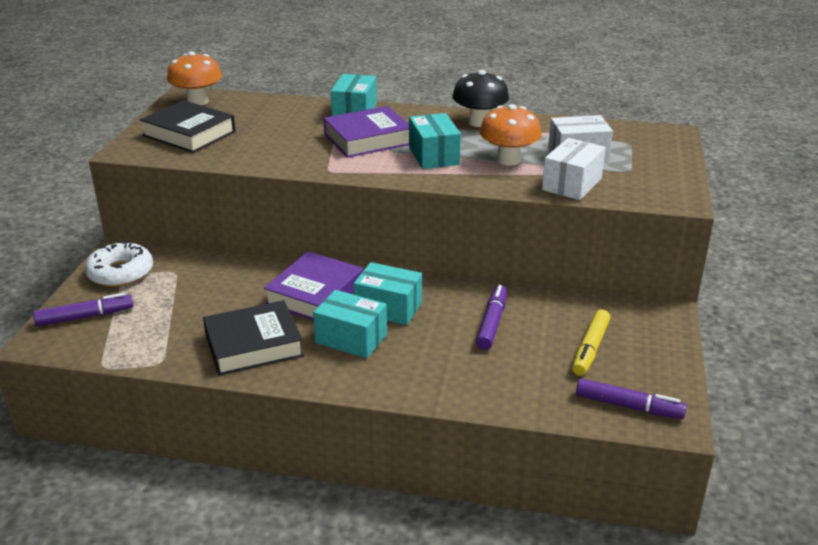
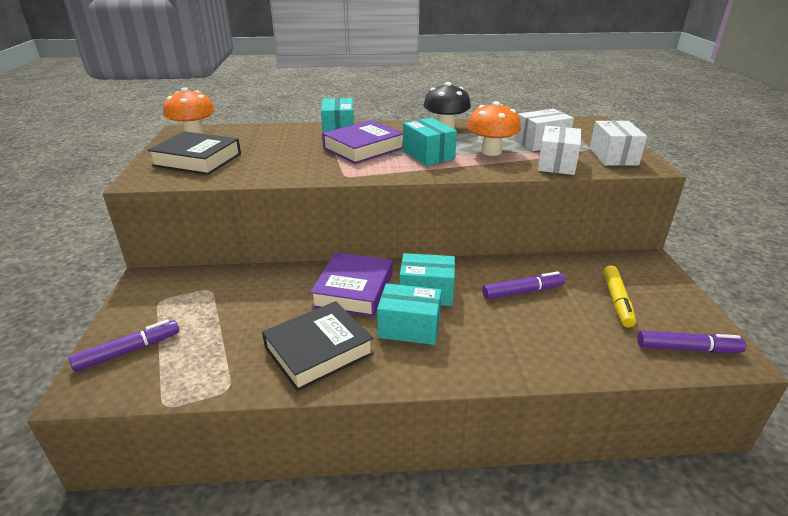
camera: 15 degrees left, 0 degrees up
(120, 273) = (154, 299): white donut -> none
(492, 323) = (522, 292): purple marker -> purple marker turned 75 degrees clockwise
(649, 183) = (613, 156): none -> white box

